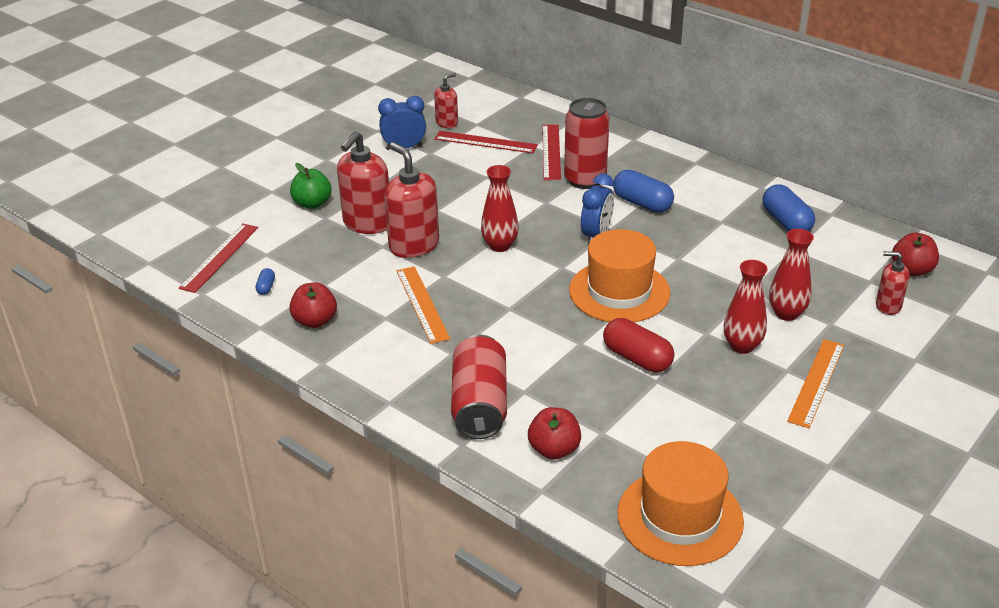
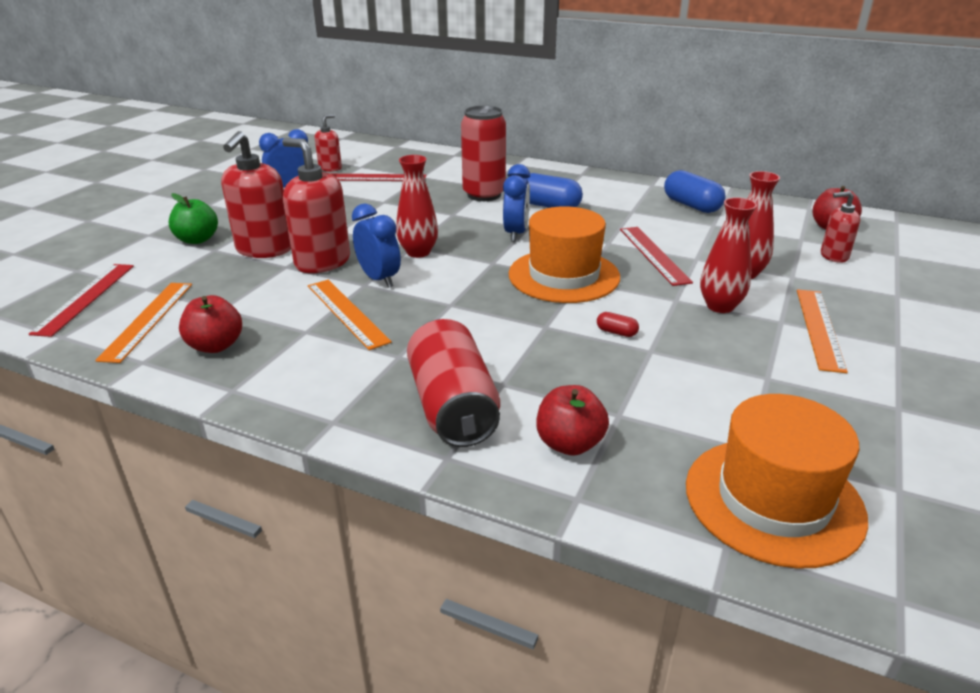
camera: 15 degrees left, 5 degrees down
(266, 287) = (147, 320): blue capsule -> orange ruler
(457, 272) = (379, 279): none -> blue clock
(551, 152) = (441, 179): red ruler -> red ruler (654, 254)
(637, 358) = (616, 332): red capsule -> red capsule, size x0.46

